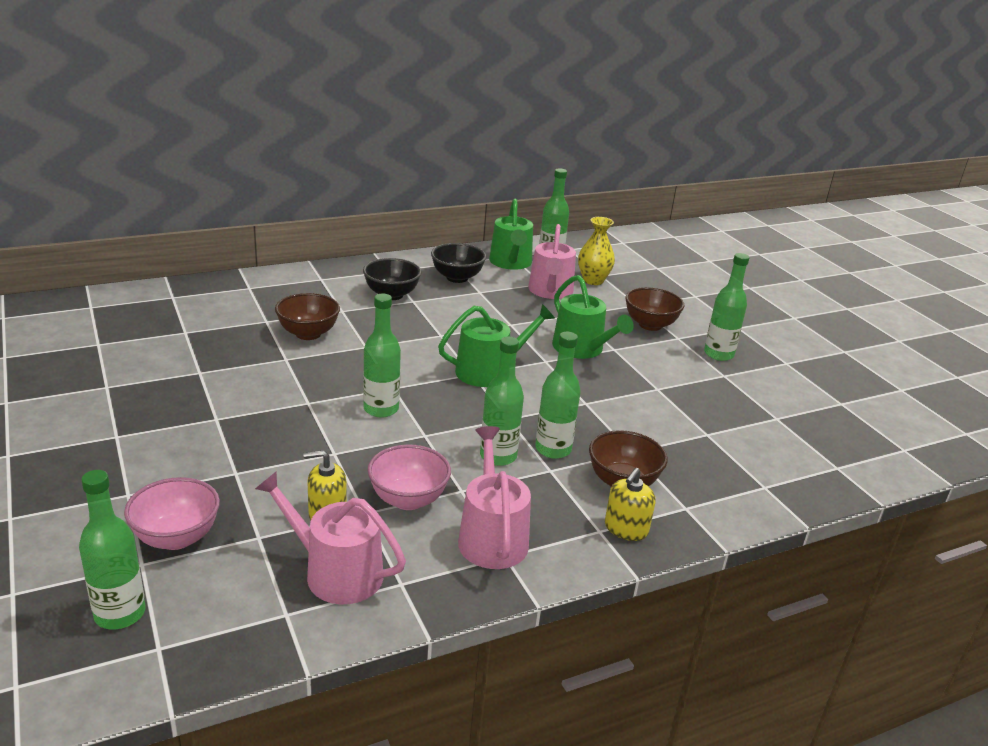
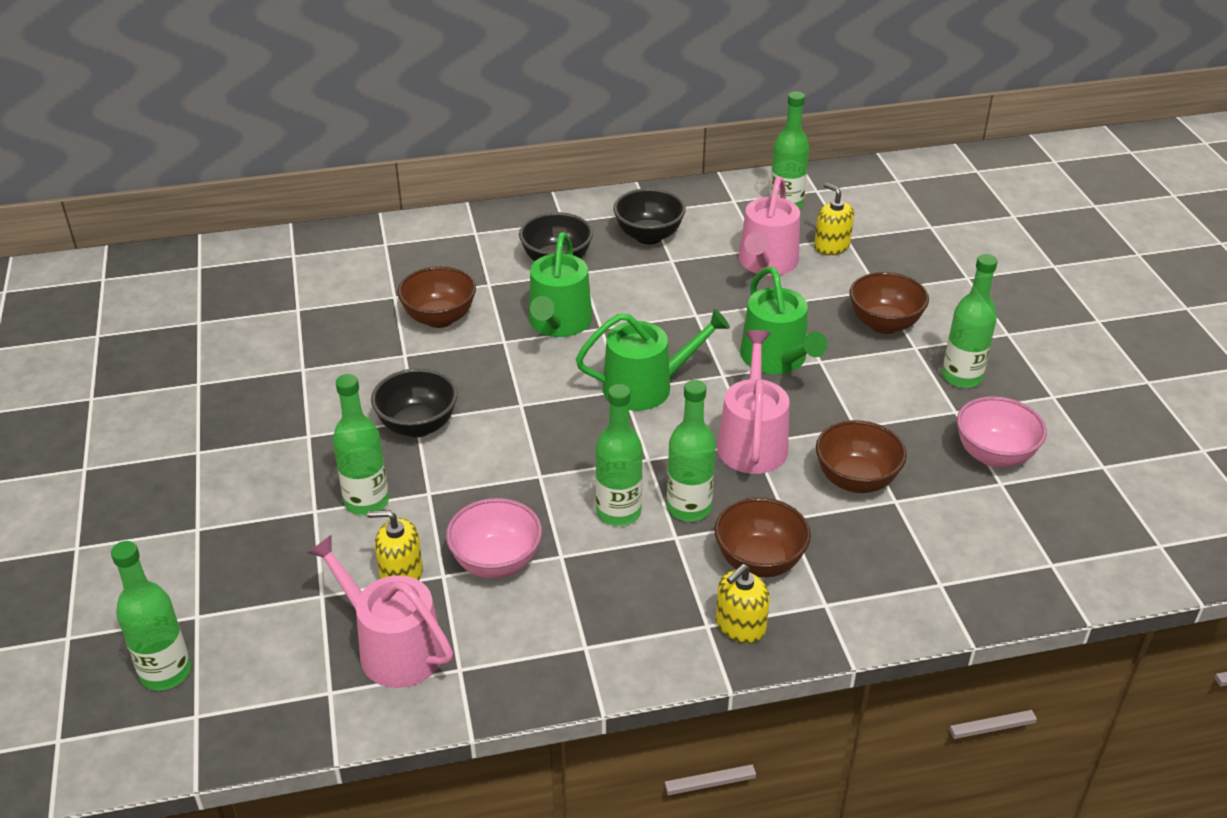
camera: 15 degrees right, 10 degrees up
(176, 537) = (237, 588): pink bowl -> pink bowl (994, 455)
(311, 406) = (418, 426): none -> black bowl
(381, 409) = (498, 435): green bottle -> green bottle (367, 502)
(491, 536) = (577, 620): pink watering can -> pink watering can (752, 441)
(511, 263) = (728, 213): green watering can -> green watering can (558, 323)
(593, 280) = (831, 246): yellow vase -> yellow soap dispenser
(672, 423) = (856, 480): none -> brown bowl

